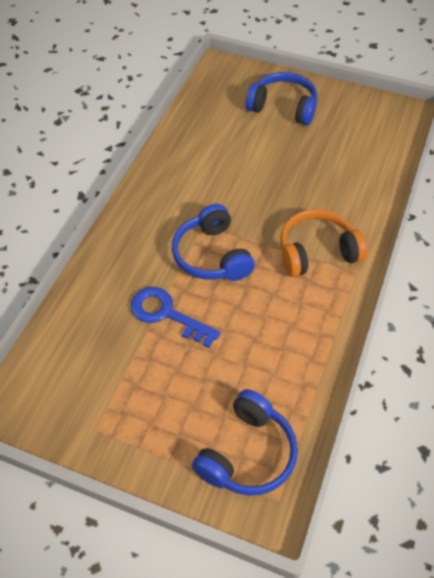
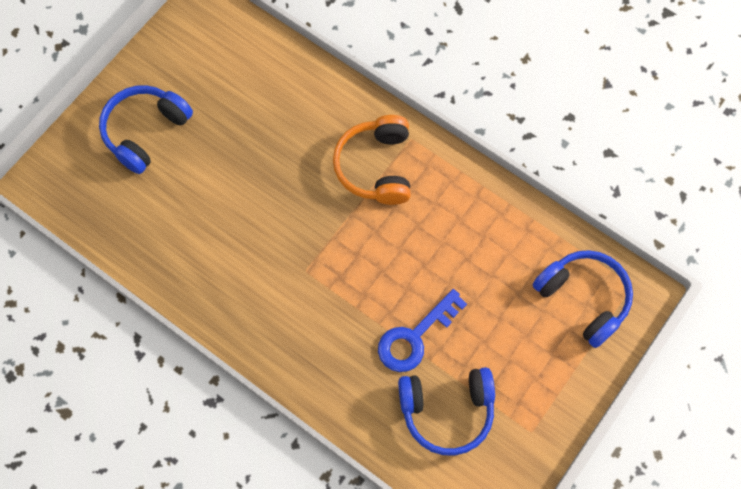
camera: 75 degrees left, 15 degrees up
(212, 255) = (351, 272): blue headphones -> blue headphones (447, 411)

